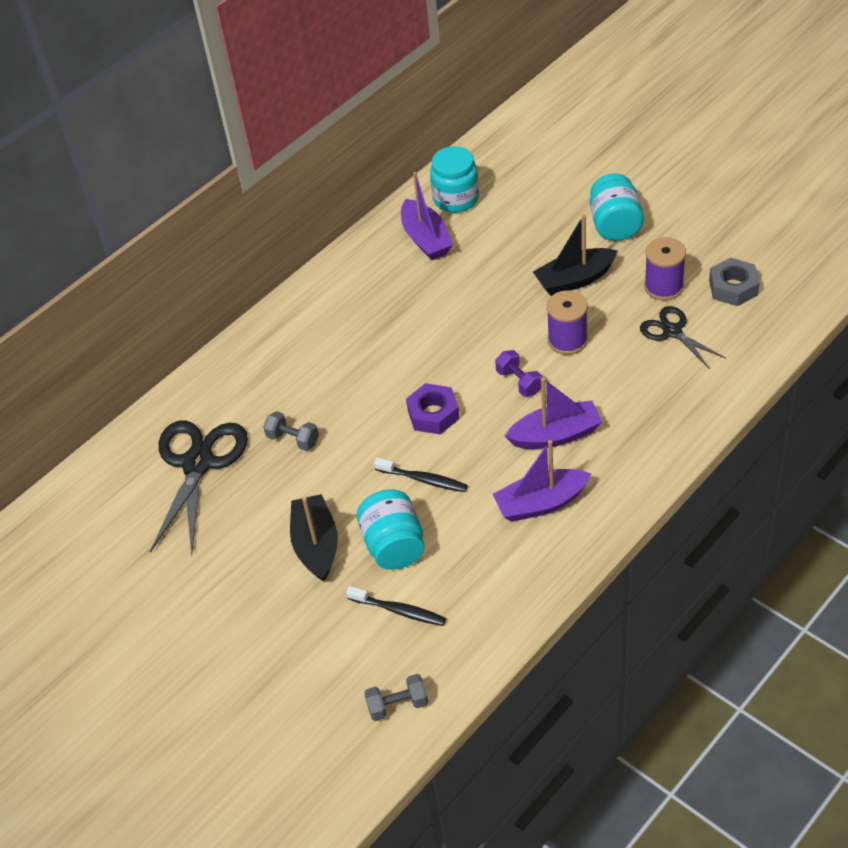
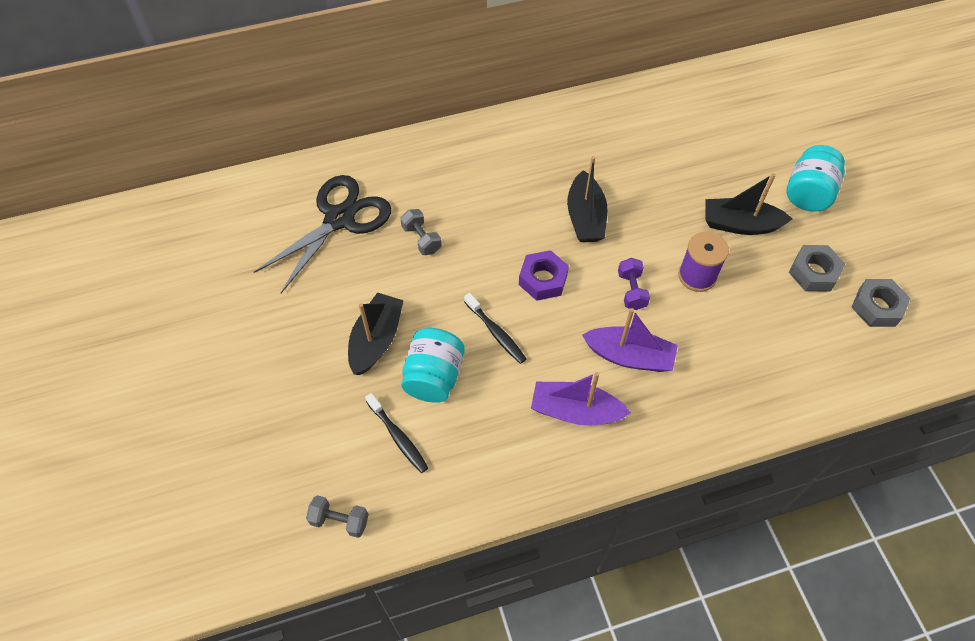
camera: 25 degrees right, 10 degrees up
(426, 239) = (640, 124): purple boat -> none
(433, 343) = (585, 217): none -> black boat
(456, 199) = (688, 101): turquoise jar -> none
(663, 287) = (813, 272): purple spool -> grey nut
(672, 331) = (794, 318): black scissors -> none

